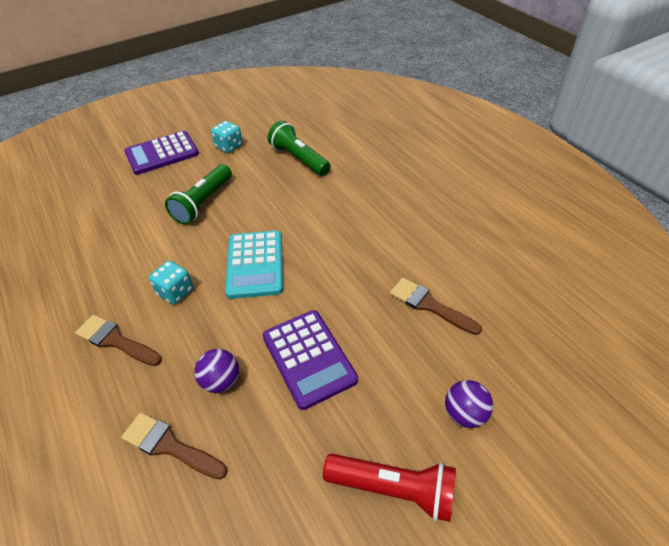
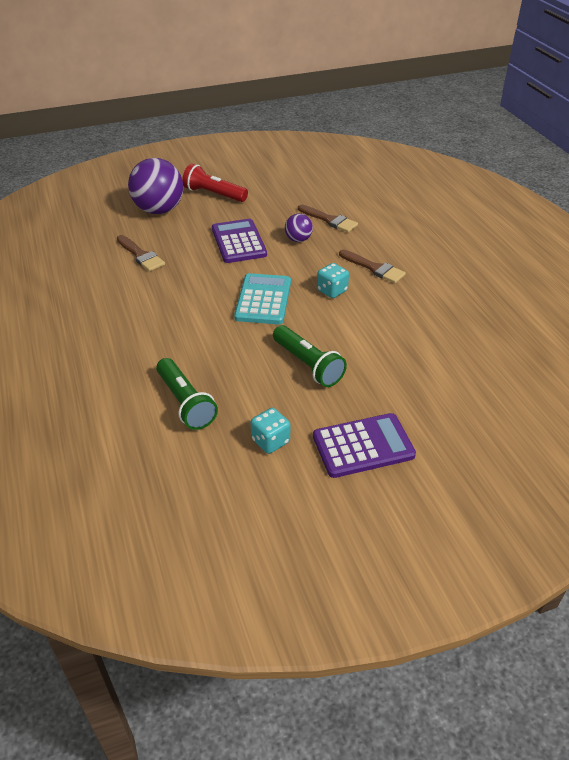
camera: 170 degrees left, 5 degrees down
(203, 202) = (308, 365): green flashlight -> green flashlight turned 105 degrees clockwise
(464, 414) = (159, 210): purple ball -> purple ball, size x2.02

